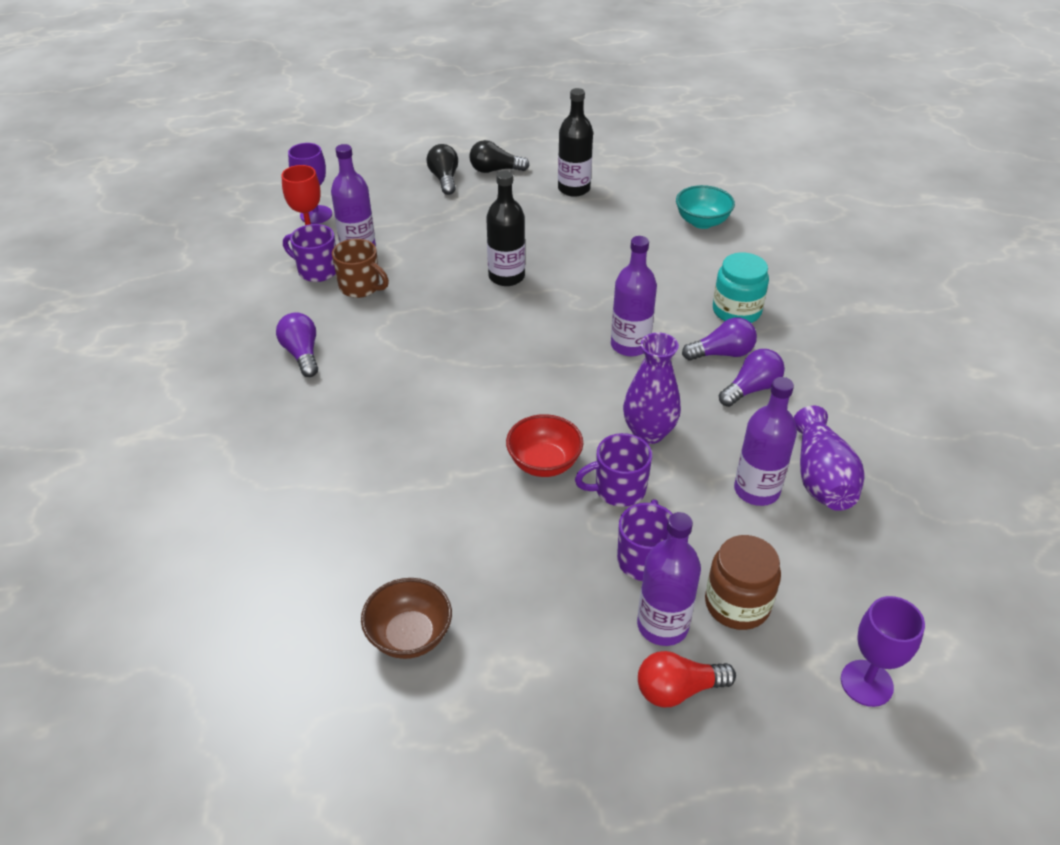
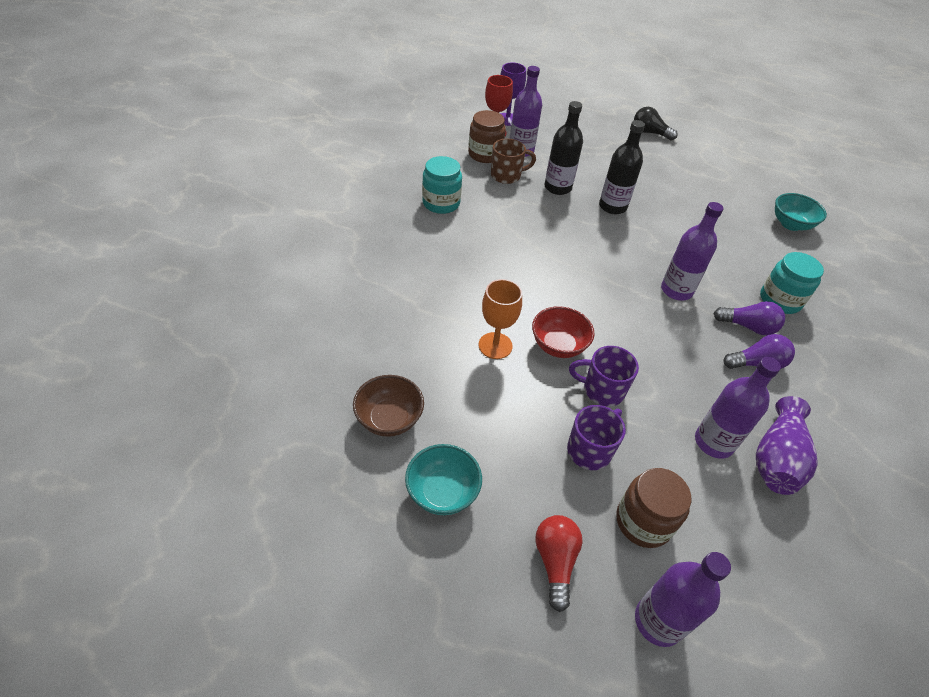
camera: 25 degrees right, 5 degrees up
(302, 354) = (441, 203): purple light bulb -> turquoise jar
(317, 271) = (485, 154): purple mug -> brown jar
(361, 287) = (507, 175): brown mug -> brown mug turned 75 degrees counterclockwise
(444, 179) = (609, 126): black light bulb -> none
(475, 495) = (495, 345): none -> orange goblet
(520, 683) = (442, 492): none -> turquoise bowl
(574, 189) = (701, 165): black bottle -> black bottle (557, 187)
(648, 432) = (651, 359): purple vase -> none
(662, 625) = (573, 507): purple bottle -> purple bottle (658, 621)
(678, 690) = (555, 562): red light bulb -> red light bulb turned 75 degrees clockwise
(866, 683) = (716, 645): purple goblet -> none

